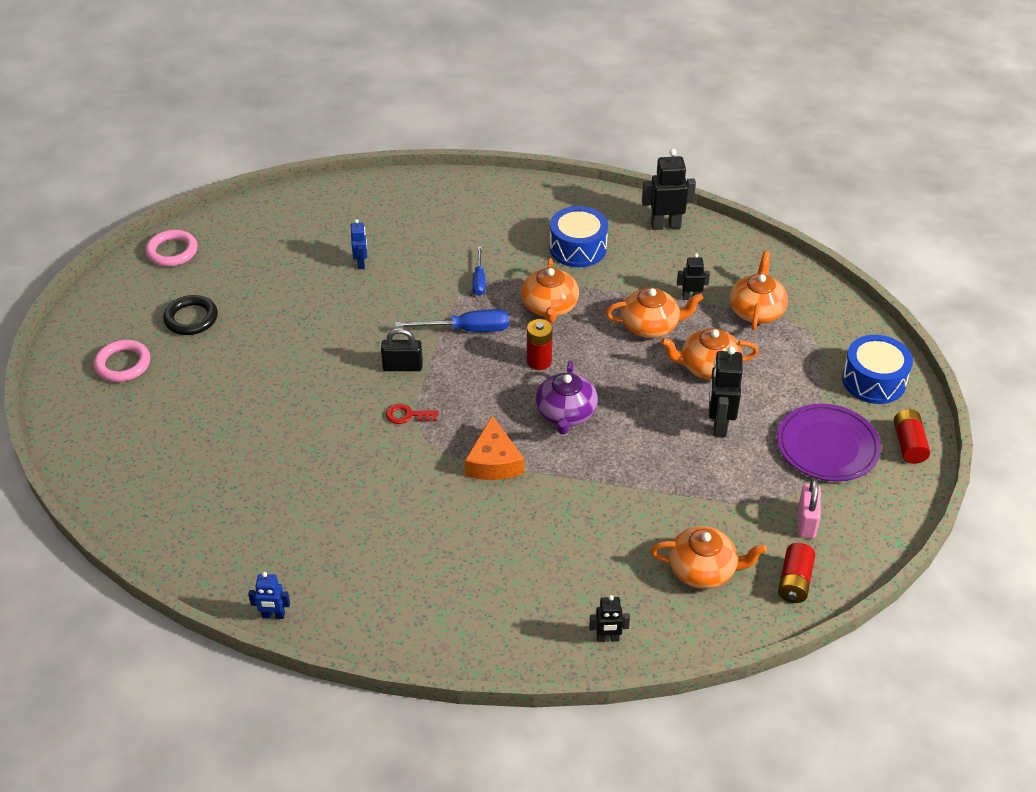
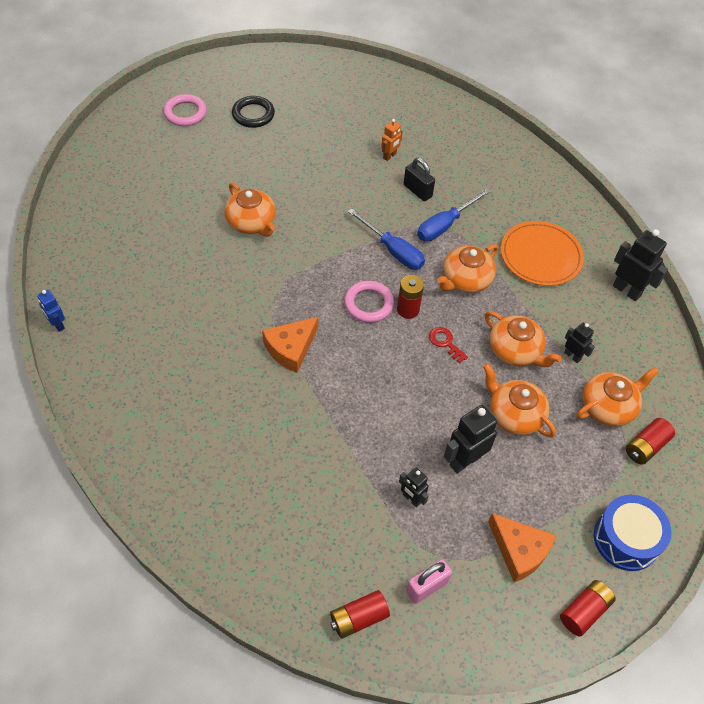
camera: 45 degrees right, 10 degrees up
(172, 251) = (297, 67): pink ring -> pink ring (368, 304)
(361, 263) = (389, 156): blue robot -> orange robot
(402, 367) = (323, 241): black padlock -> black padlock (417, 191)
(407, 415) = (284, 273): red key -> red key (445, 343)
(479, 280) = (445, 225): blue screwdriver -> blue screwdriver, size x1.57
(566, 414) = (376, 359): purple teapot -> none
(578, 248) = (540, 256): blue drum -> orange plate
(607, 638) = (195, 526): black robot -> black robot (411, 499)
(703, 570) = (313, 546): orange teapot -> orange teapot (252, 223)
(810, 315) = (646, 446): none -> red battery
(827, 446) = (519, 551): purple plate -> orange cheese

